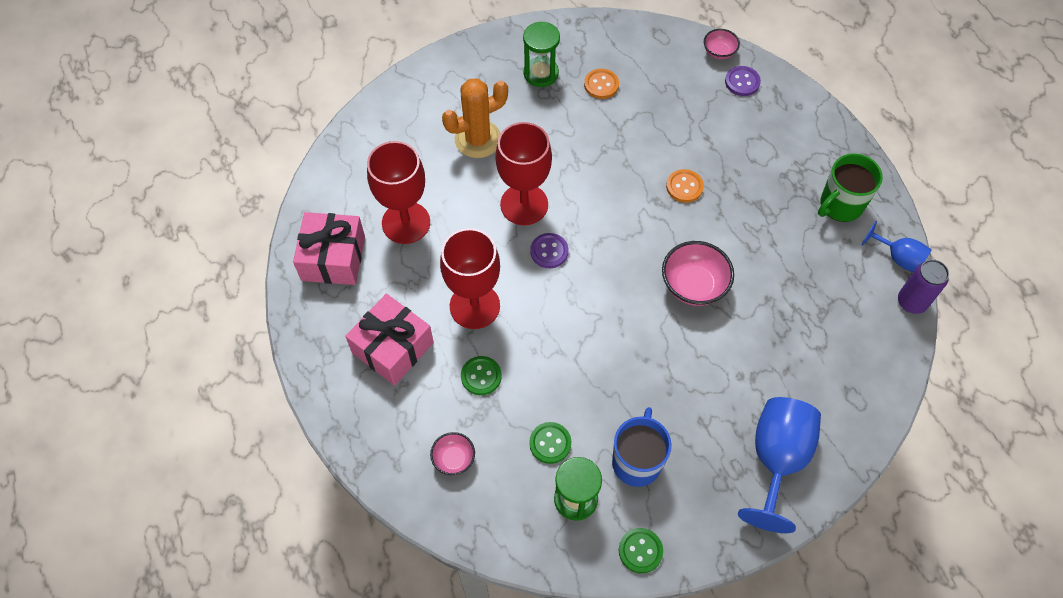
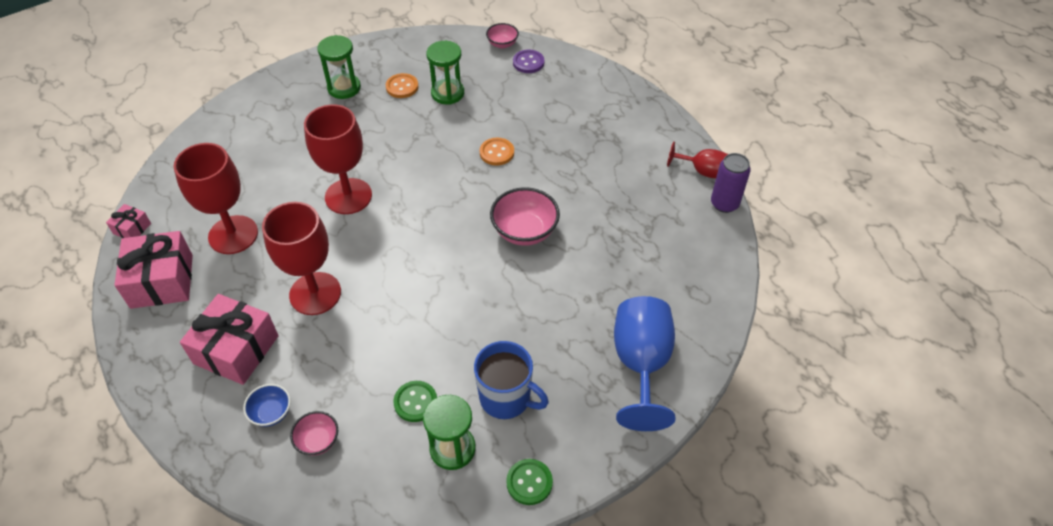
camera: 15 degrees left, 10 degrees down
(312, 194) = (132, 228): none -> pink gift
(416, 420) = (271, 413): none -> blue bowl
(478, 139) = (293, 151): orange cactus -> none
(481, 376) = (333, 356): green button -> none
(549, 251) = (380, 231): purple button -> none
(637, 461) = (506, 398): blue mug -> blue mug turned 120 degrees clockwise
(647, 103) = (447, 93): none -> green hourglass
(840, 205) = (639, 140): green mug -> none
(898, 258) = (702, 171): blue goblet -> red goblet

